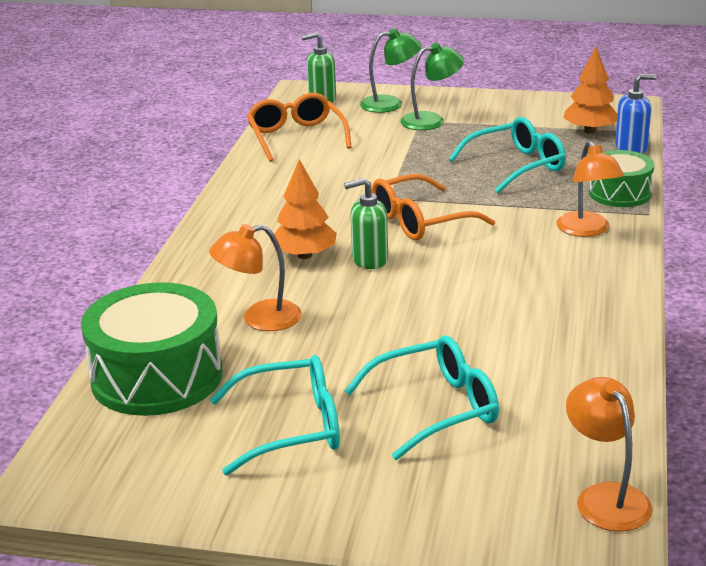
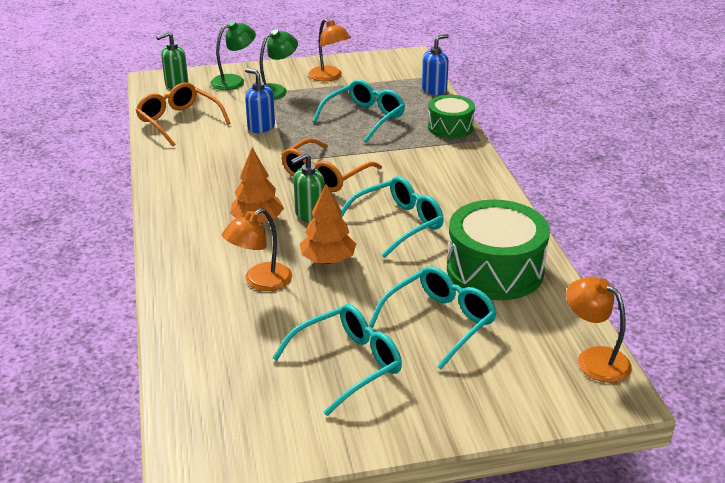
camera: 25 degrees left, 5 degrees up
(157, 377) = (213, 349): green drum -> green drum (495, 270)
(384, 157) = (261, 127): none -> blue soap dispenser
(468, 289) = (398, 224): none -> turquoise glasses
(587, 230) = (448, 160): orange lamp -> orange lamp (329, 77)
(590, 131) = (397, 81): orange tree -> orange tree (328, 260)

